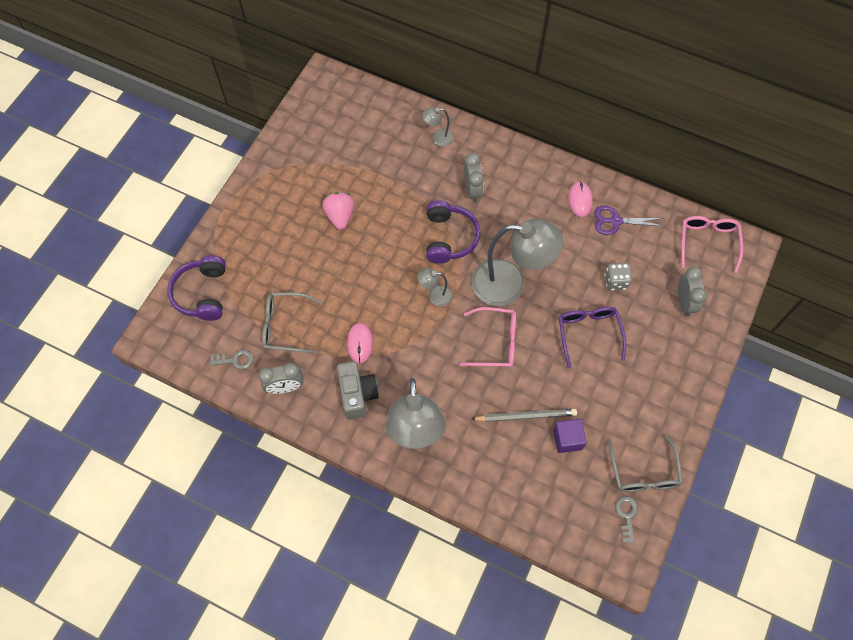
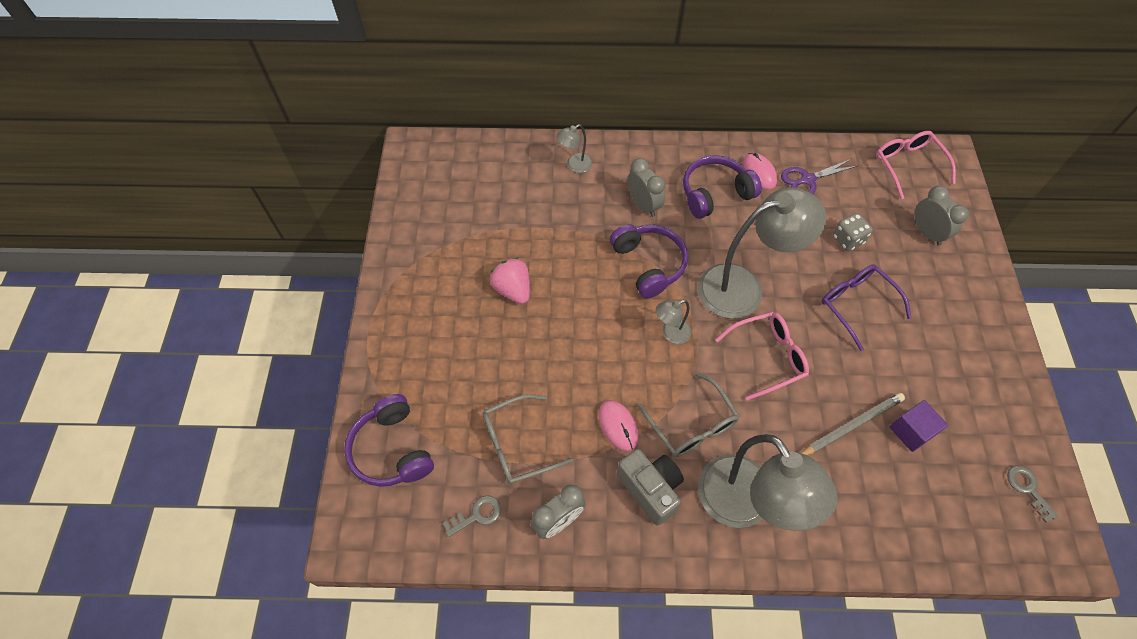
camera: 25 degrees left, 5 degrees down
(534, 203) = (715, 193): none -> purple headphones
(643, 472) = (1011, 431): grey glasses -> grey glasses (691, 424)

